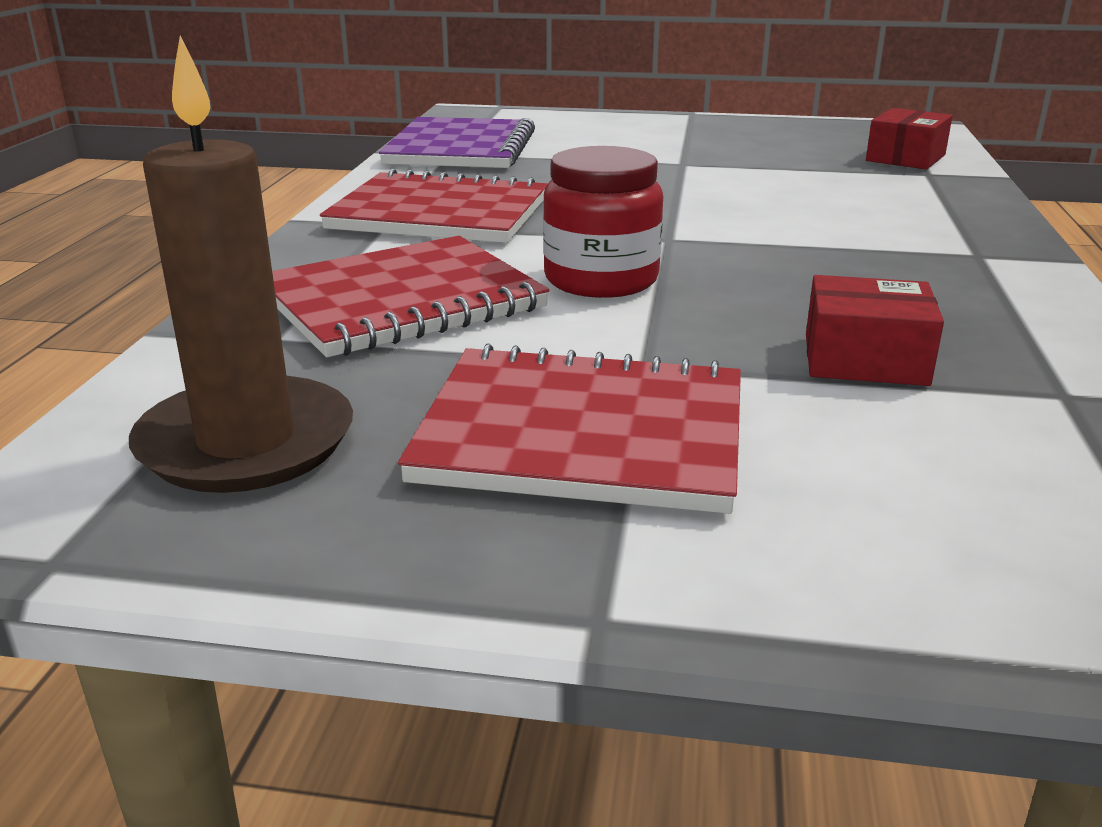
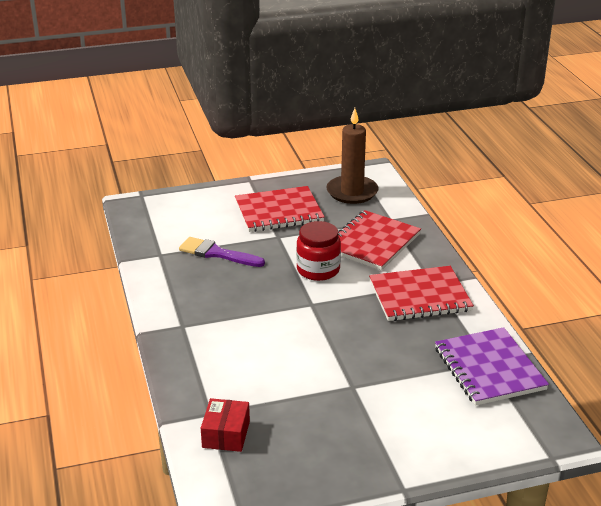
camera: 155 degrees right, 5 degrees up
(865, 359) = (217, 253): red box -> purple brush

